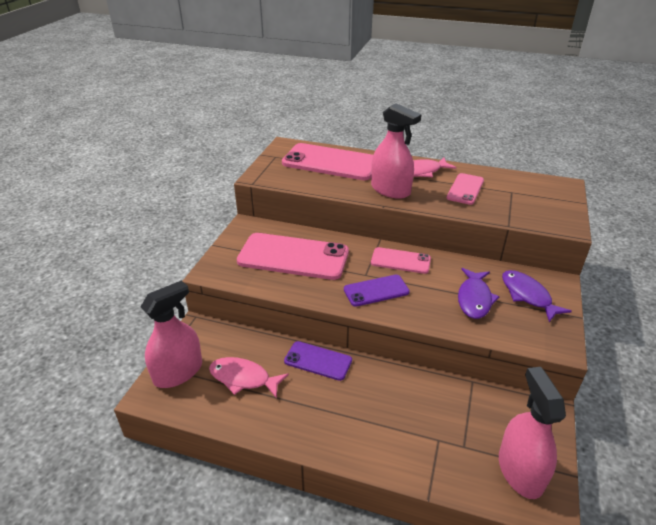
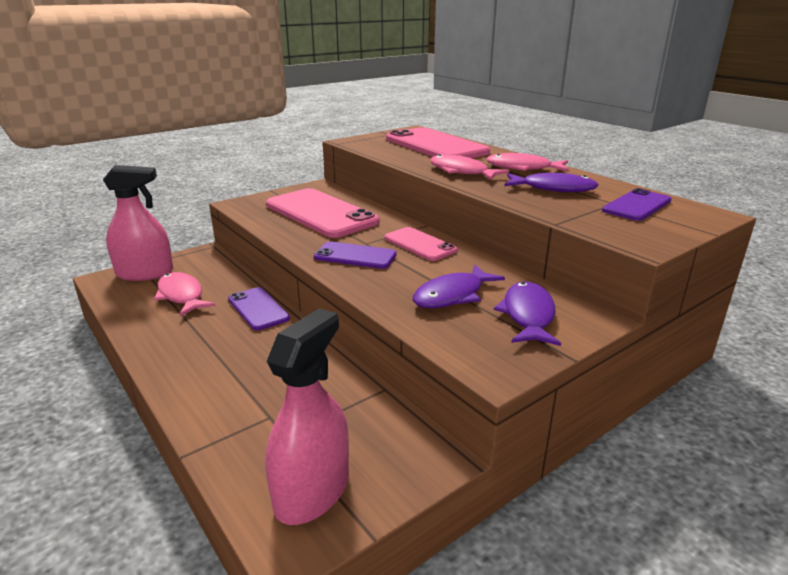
camera: 35 degrees right, 10 degrees down
(390, 190) = (461, 172): pink spray bottle -> pink fish
(465, 189) = (553, 188): pink phone -> purple fish
(525, 190) = (637, 205): none -> purple phone

